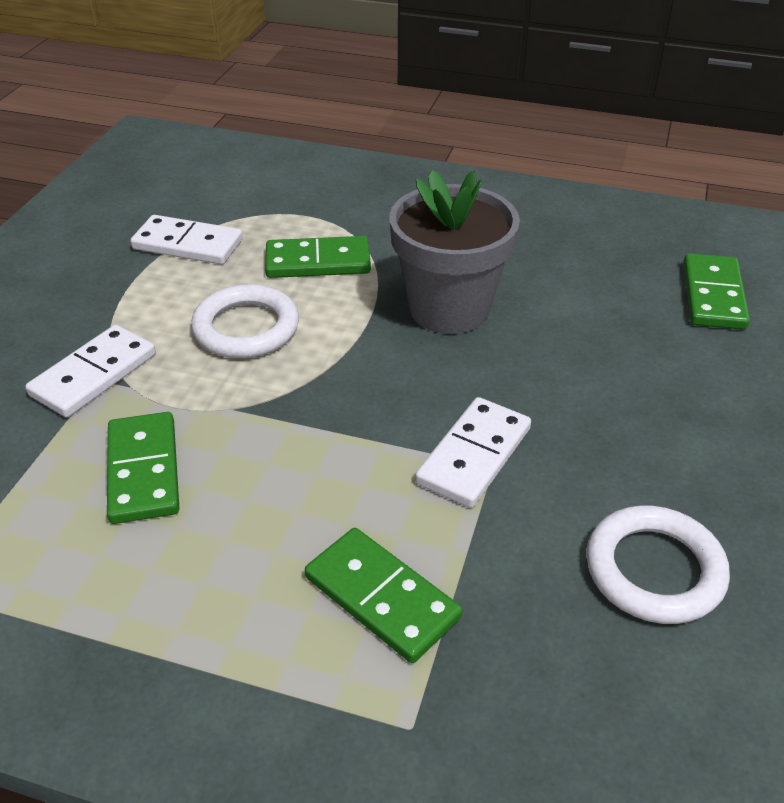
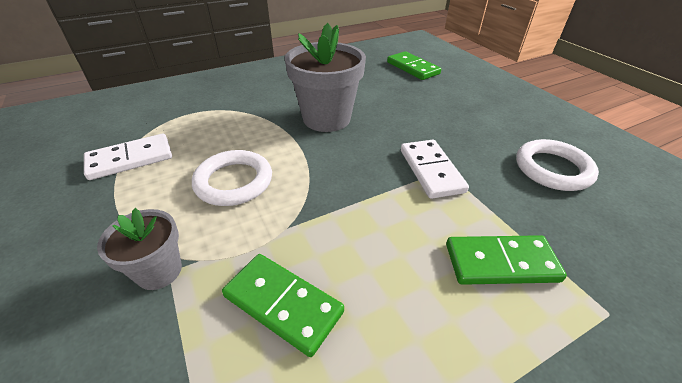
camera: 45 degrees left, 0 degrees up
(93, 374) = (159, 271): white domino -> grey flower pot
(318, 262) = (230, 130): green domino -> none

